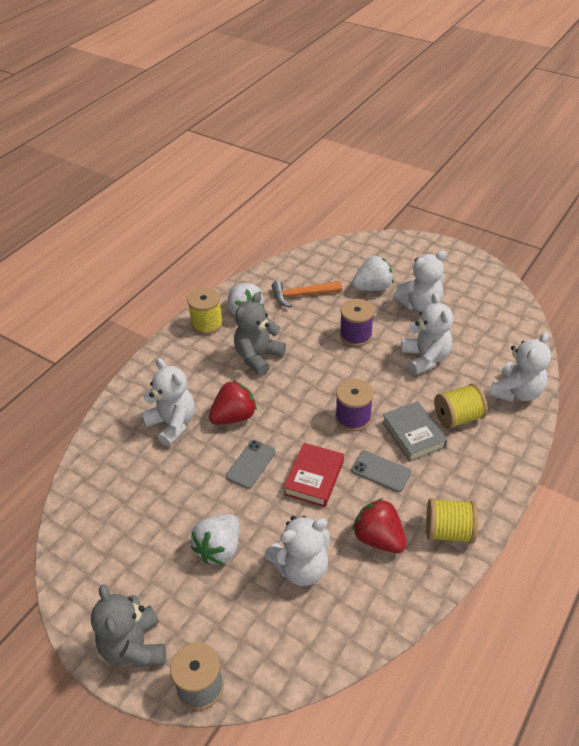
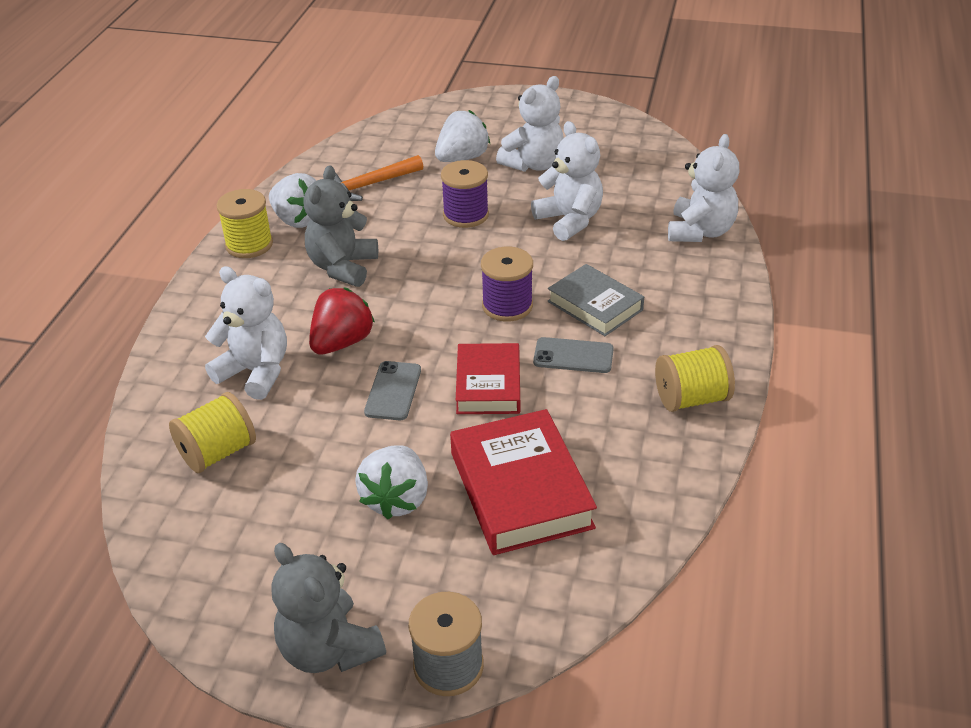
camera: 20 degrees left, 5 degrees down
(301, 567) = (521, 490): white teddy bear -> red book
(378, 538) = (607, 429): red strawberry -> none
(458, 417) = (642, 274): yellow spool -> yellow spool (218, 452)

